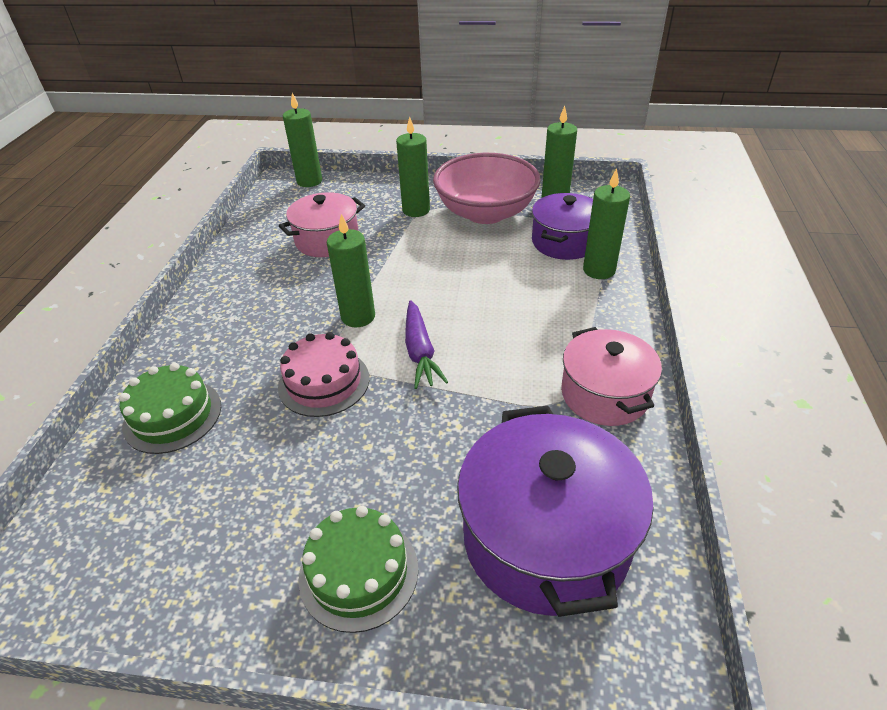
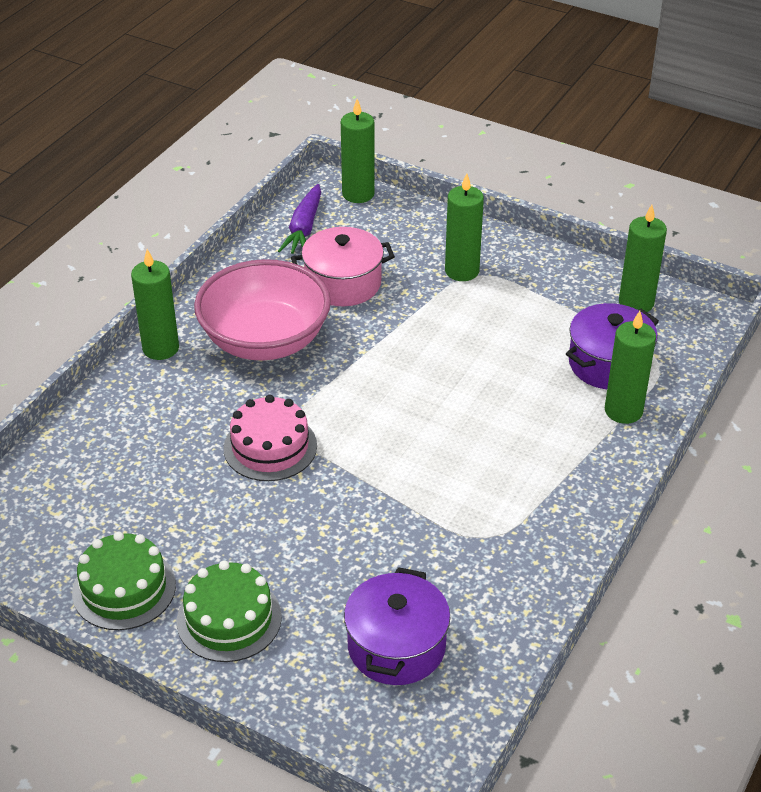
camera: 20 degrees right, 0 degrees up
(172, 415) = (123, 436): green cake -> green cake (124, 589)
(358, 317) = (334, 387): green candle -> green candle (160, 348)
(420, 351) = (377, 444): purple carrot -> purple carrot (304, 228)
(486, 213) = (541, 298): pink bowl -> pink bowl (265, 340)
(546, 537) = (396, 646): purple pot -> purple pot, size x0.64
(604, 394) = (533, 545): pink pot -> none

